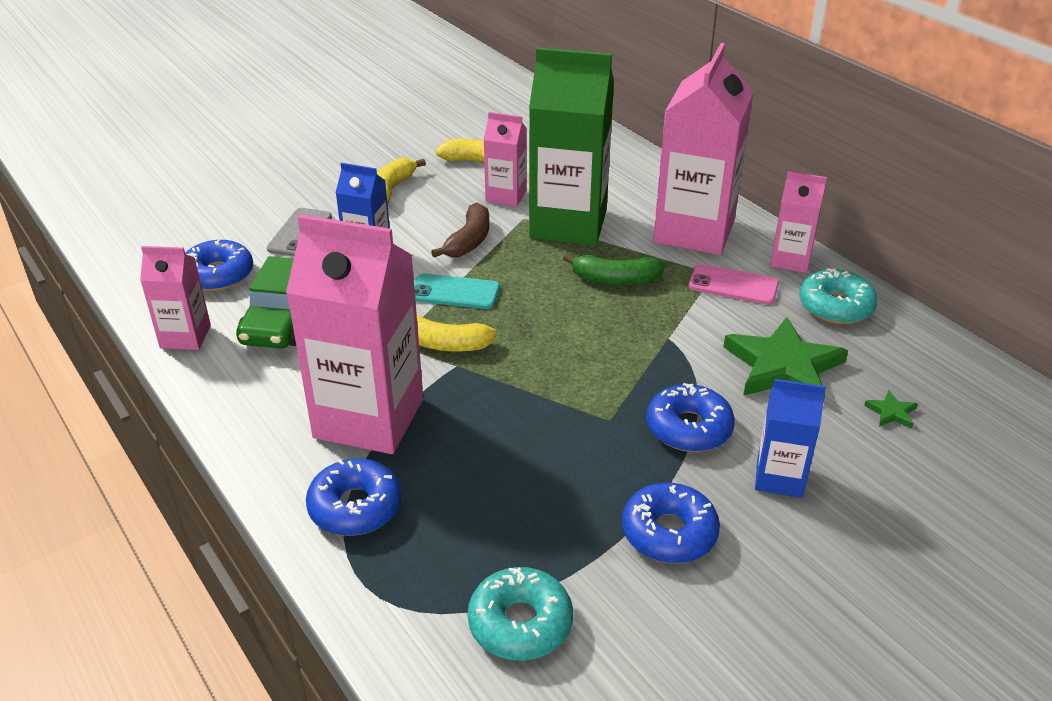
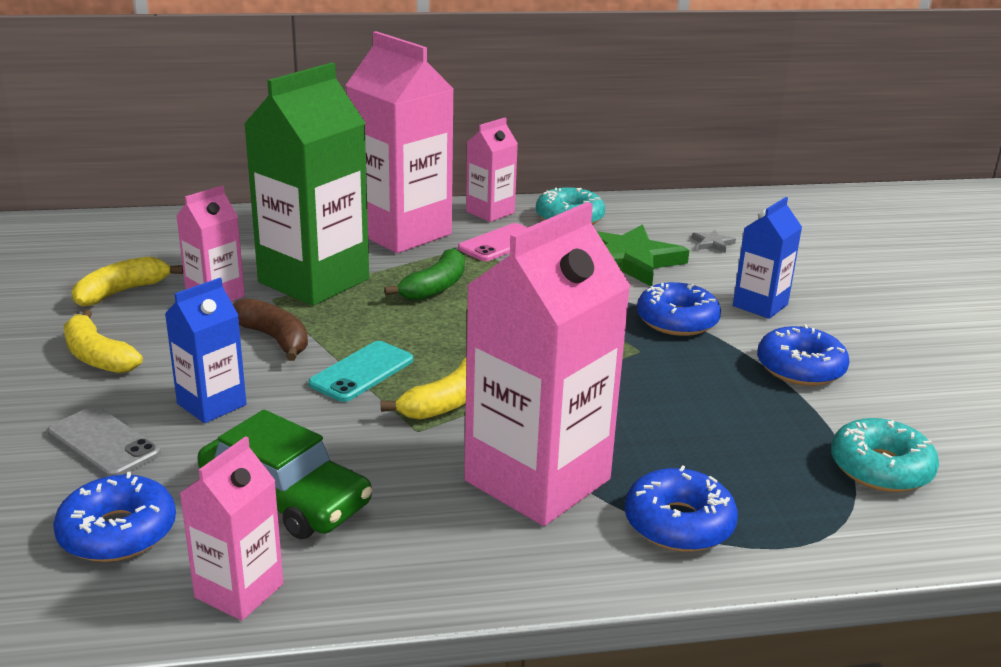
camera: 65 degrees left, 10 degrees down
(891, 412) = (712, 243): green star -> grey star

